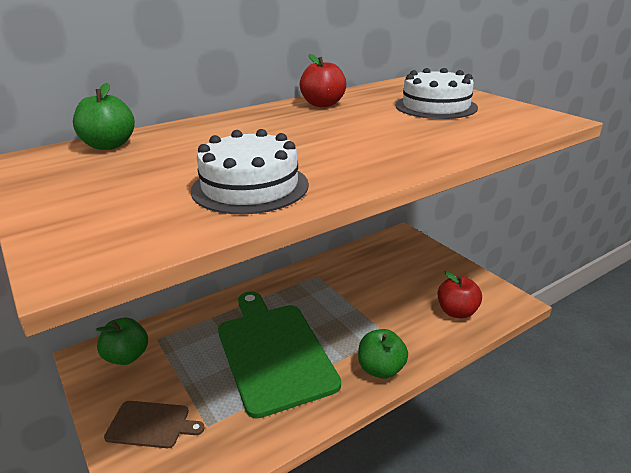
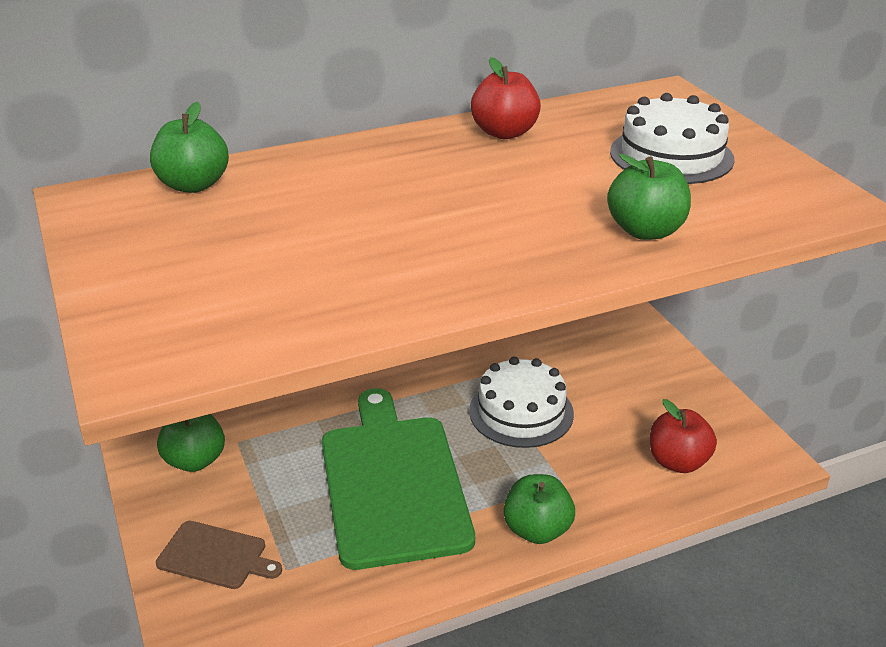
camera: 10 degrees right, 5 degrees up
(250, 187) = (357, 280): white cake -> white cake (521, 412)
(444, 142) = (645, 231): none -> green apple

